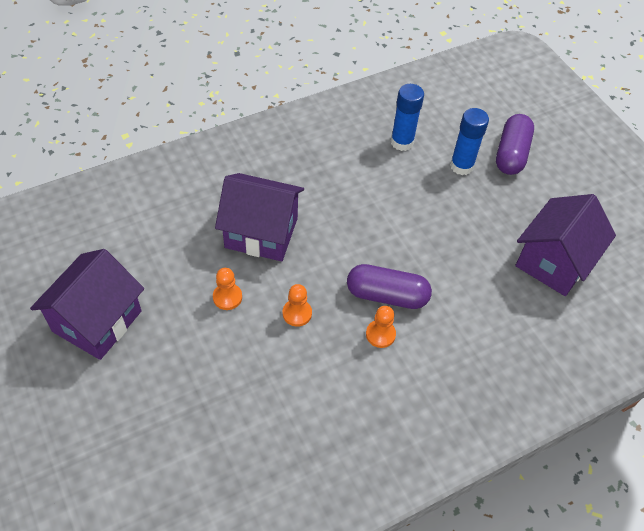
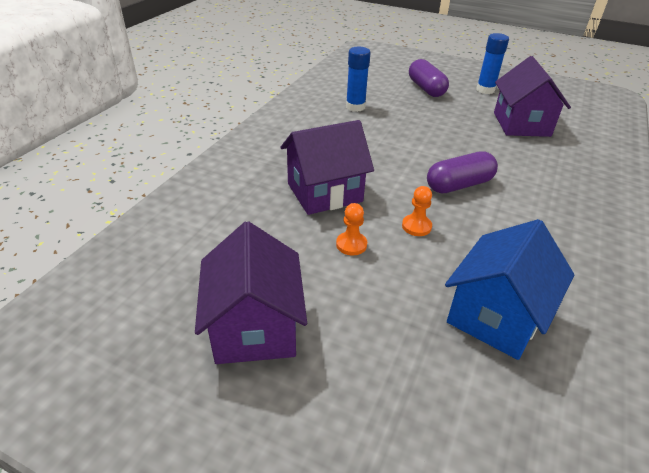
camera: 35 degrees left, 15 degrees down
(261, 427) = (496, 316): none -> blue house
(380, 334) = (487, 208): orange pawn -> none
(461, 166) = (407, 104): blue glue stick -> blue glue stick (485, 90)

